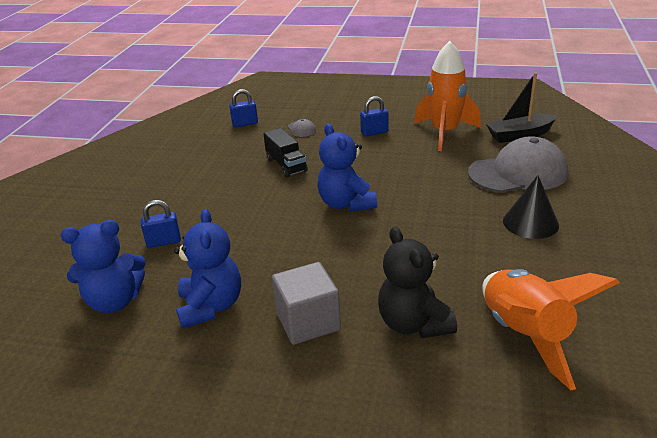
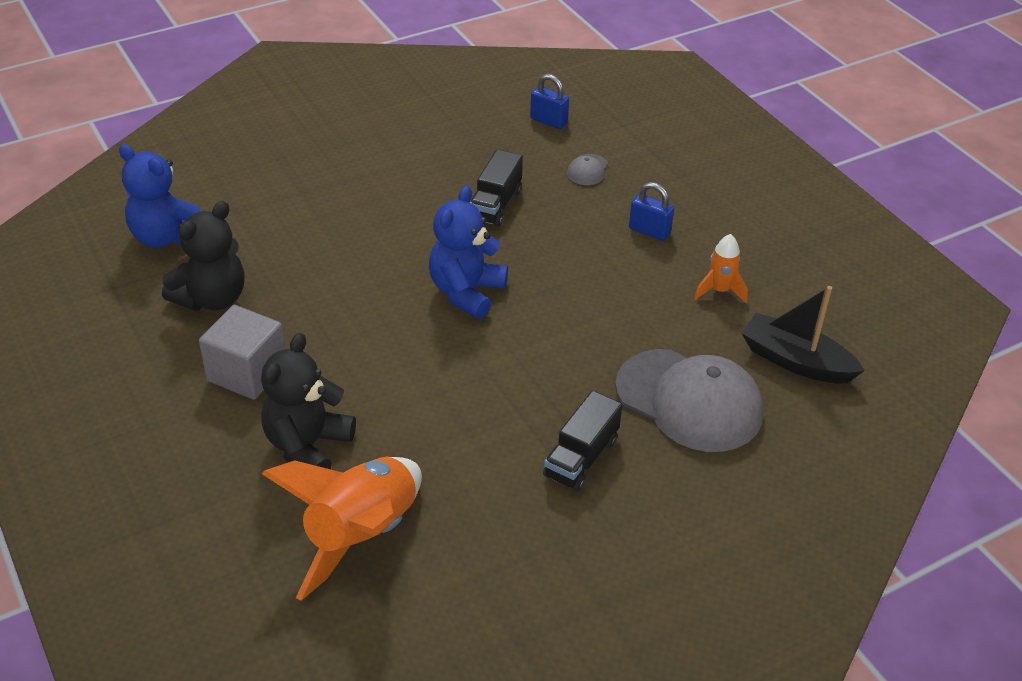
camera: 45 degrees right, 10 degrees up
(164, 242) = (274, 208): blue padlock -> none
(211, 306) = (212, 298): blue teddy bear -> black teddy bear
(444, 133) = (720, 291): orange rocket -> orange rocket, size x0.49
(530, 223) = (581, 458): black cone -> black truck

